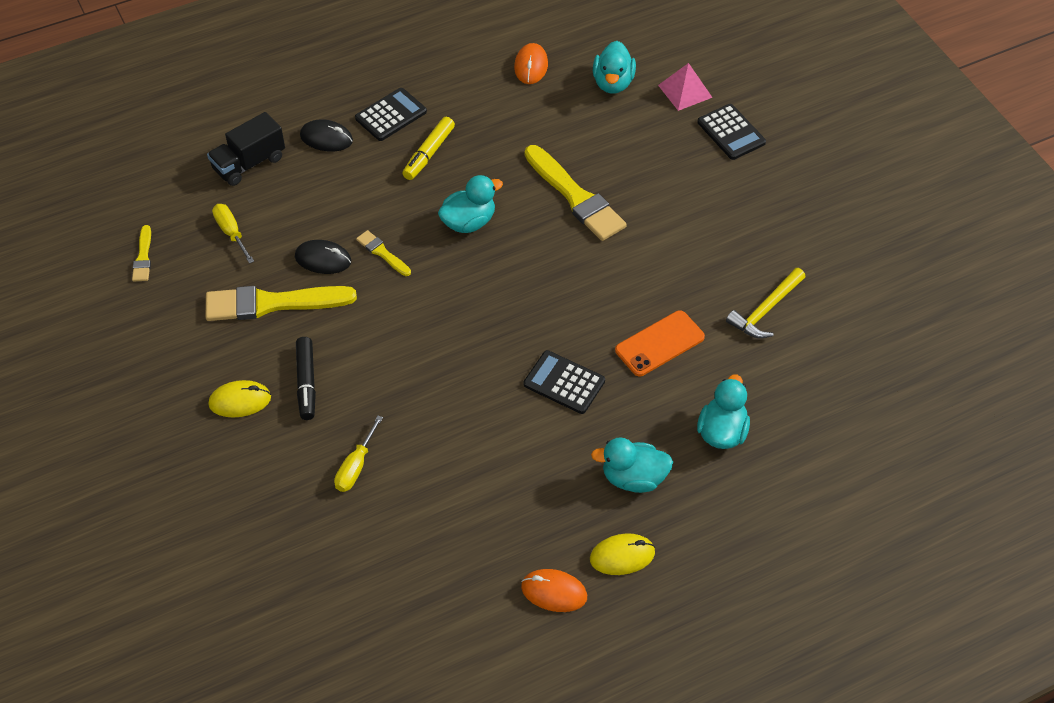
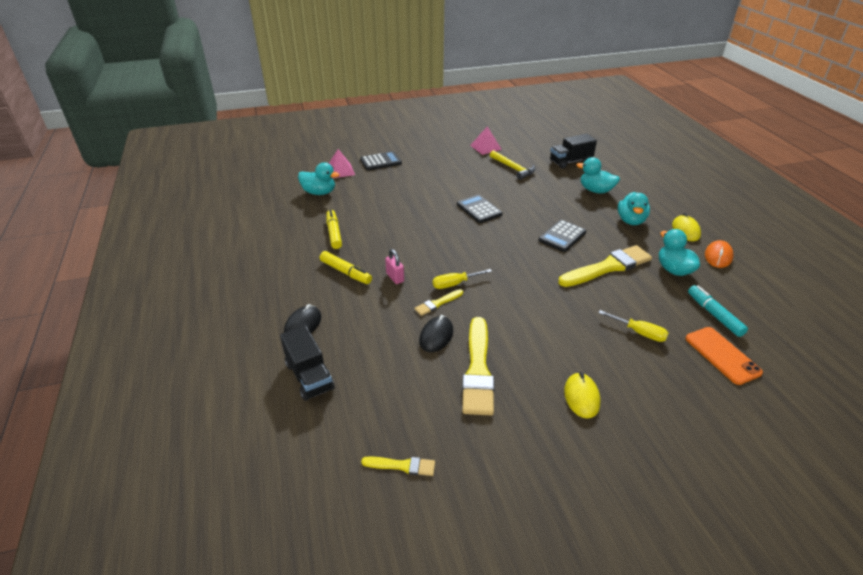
camera: 80 degrees left, 15 degrees down
(231, 233) = (390, 393): yellow screwdriver -> yellow screwdriver (455, 284)
(306, 383) = (562, 354): black marker -> none
(391, 115) = (296, 287): black calculator -> black calculator (479, 209)
(405, 561) = (714, 315): none -> turquoise marker
(426, 203) = (395, 277): none -> pink padlock
(469, 222) = (419, 260): turquoise duck -> turquoise duck (673, 270)
(512, 123) = (334, 233): none -> yellow marker
(531, 66) = (284, 220): orange mouse -> none
(575, 197) = (411, 216): yellow brush -> yellow brush (608, 267)
(659, 344) = (534, 201): orange phone -> orange phone (722, 355)
(821, 395) = (570, 162): none -> black truck
(835, 265) = (485, 147): none -> pink pyramid

